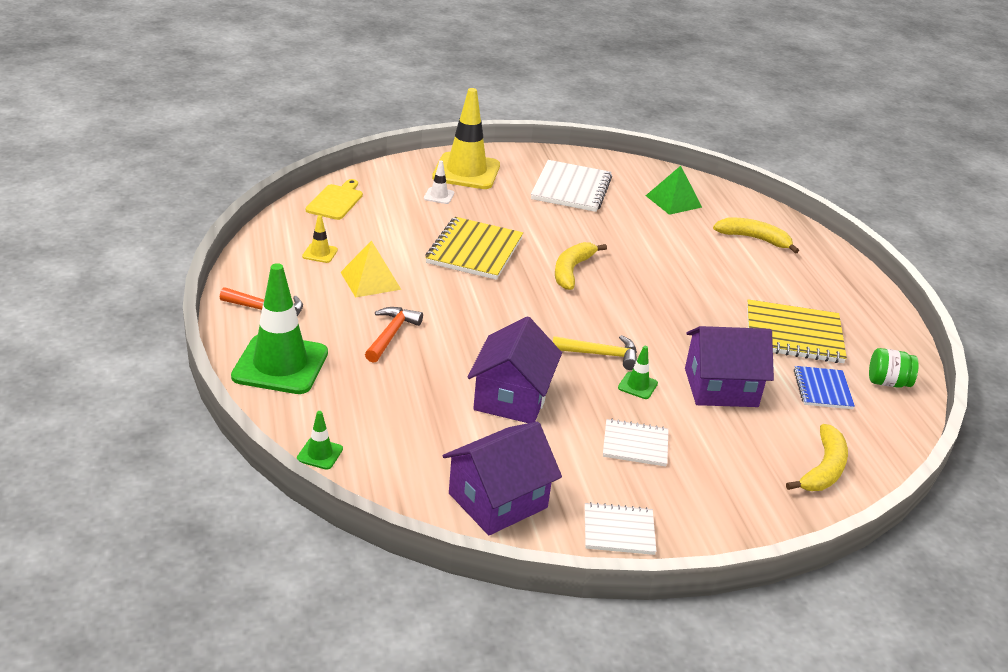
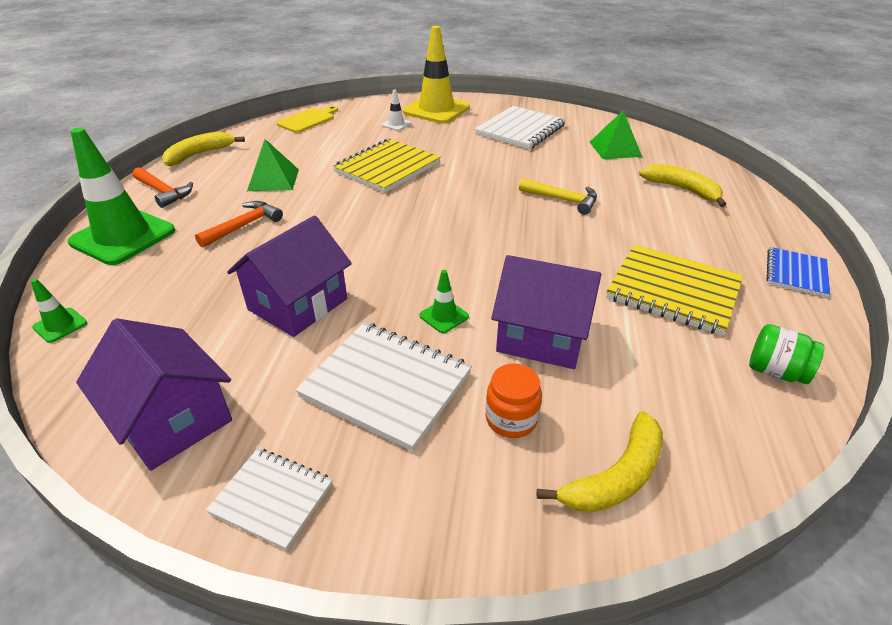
camera: 25 degrees right, 5 degrees up
(320, 253) = (254, 154): yellow traffic cone -> none
(370, 280) = (273, 180): yellow pyramid -> green pyramid
(497, 500) = (172, 419): purple house -> purple house turned 60 degrees clockwise
(572, 270) = (465, 194): yellow banana -> yellow banana (200, 154)
(601, 354) = (430, 276): yellow hammer -> yellow hammer (563, 200)
(635, 444) = (386, 385): white notebook -> white notebook, size x1.71
(737, 449) = (511, 419): none -> orange jar
(822, 389) = (675, 363): blue notebook -> blue notebook (796, 273)

